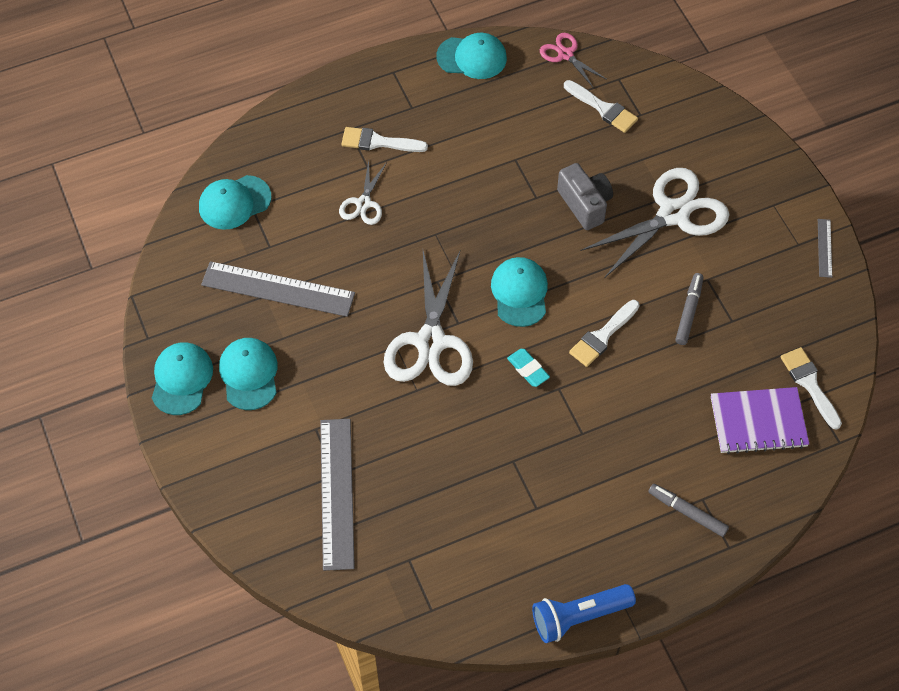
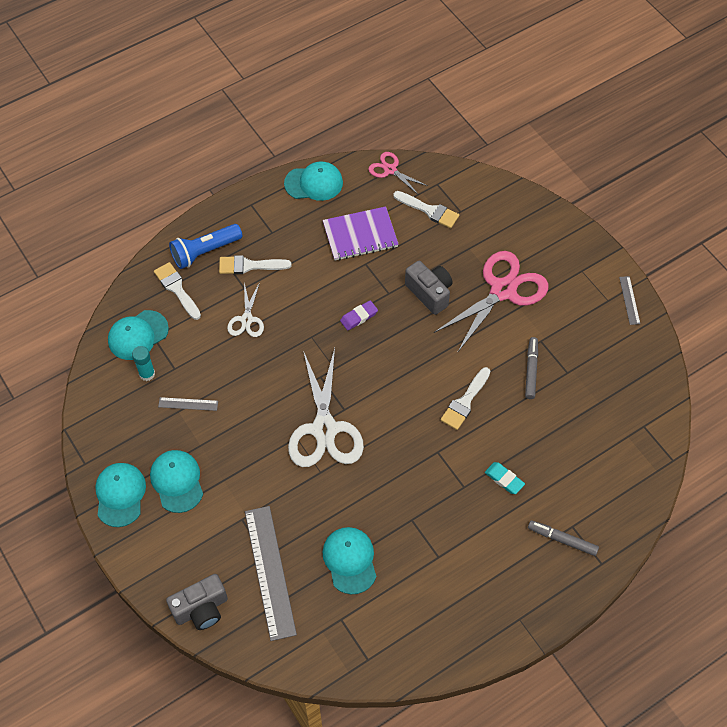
camera: 10 degrees left, 0 degrees up
(237, 248) = (147, 374): none -> turquoise glue stick
(250, 521) = (201, 609): none -> grey camera
(278, 289) = (188, 404): grey ruler -> grey ruler, size x0.46
(495, 220) = (359, 317): none -> purple eraser
(519, 293) = (390, 376): turquoise cap -> turquoise cap (350, 560)
(528, 369) = (409, 440): turquoise eraser -> turquoise eraser (504, 479)
(578, 617) = (490, 644): blue flashlight -> blue flashlight (204, 252)
(673, 214) = (503, 290): white scissors -> pink scissors
(758, 422) = (604, 454): purple notebook -> purple notebook (360, 235)
(809, 384) = (639, 415): white brush -> white brush (176, 289)

